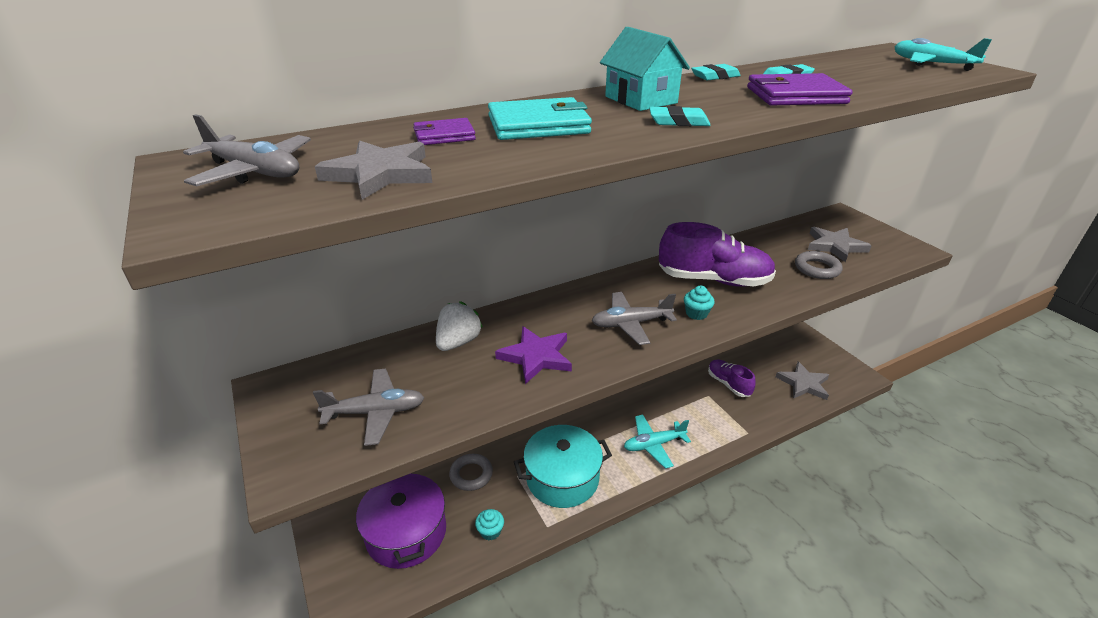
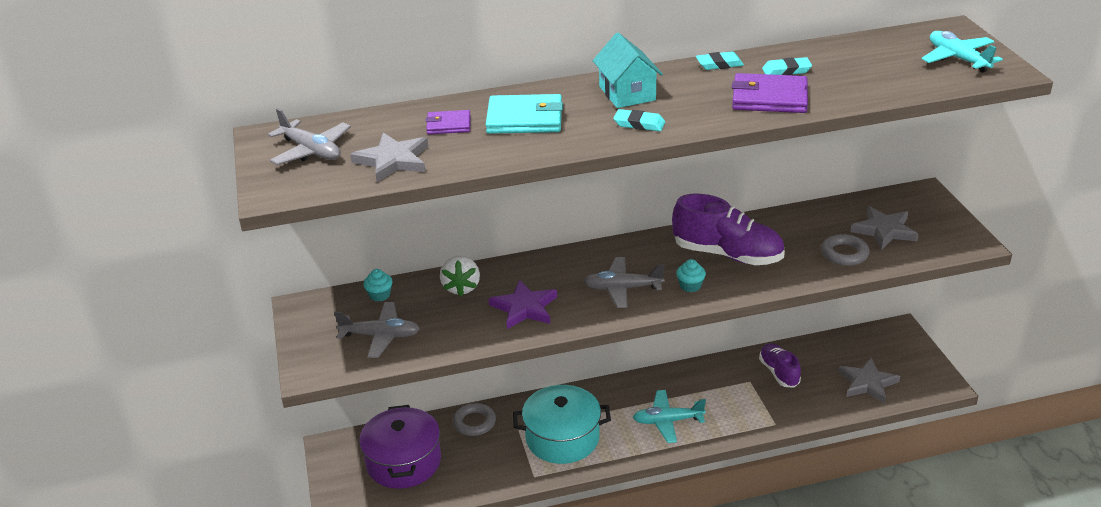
camera: 15 degrees right, 0 degrees up
(458, 342) = (461, 287): white strawberry -> white strawberry turned 135 degrees clockwise
(490, 531) = (480, 472): turquoise cupcake -> turquoise cupcake (380, 295)

